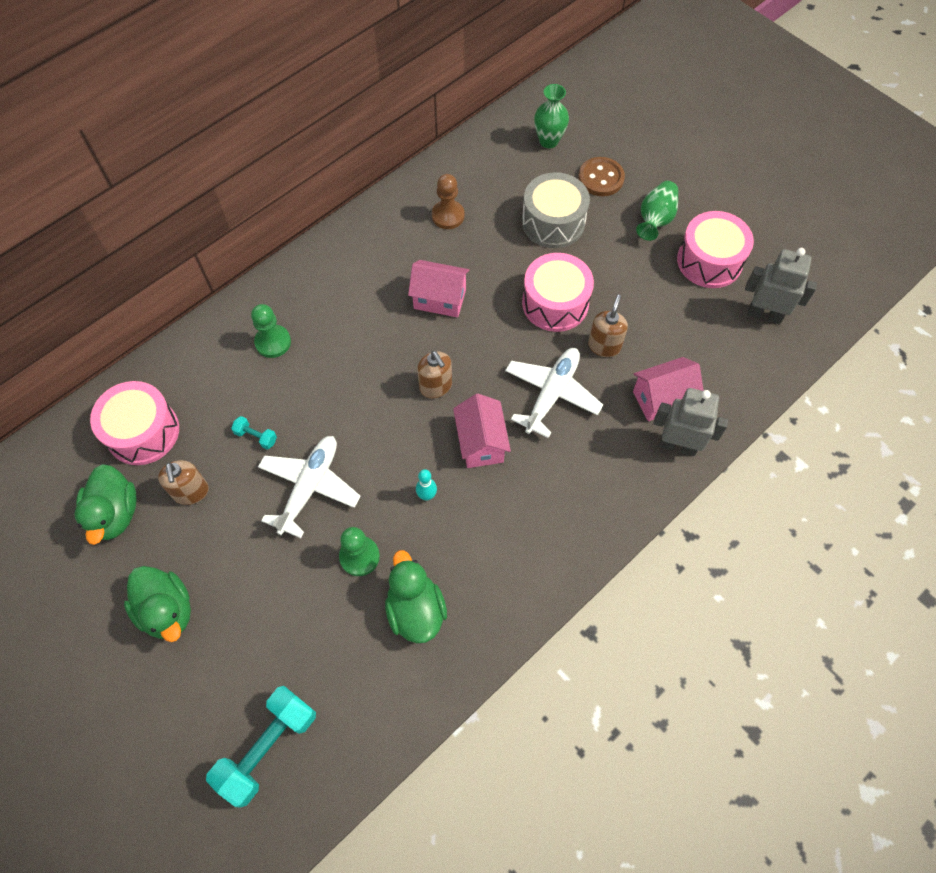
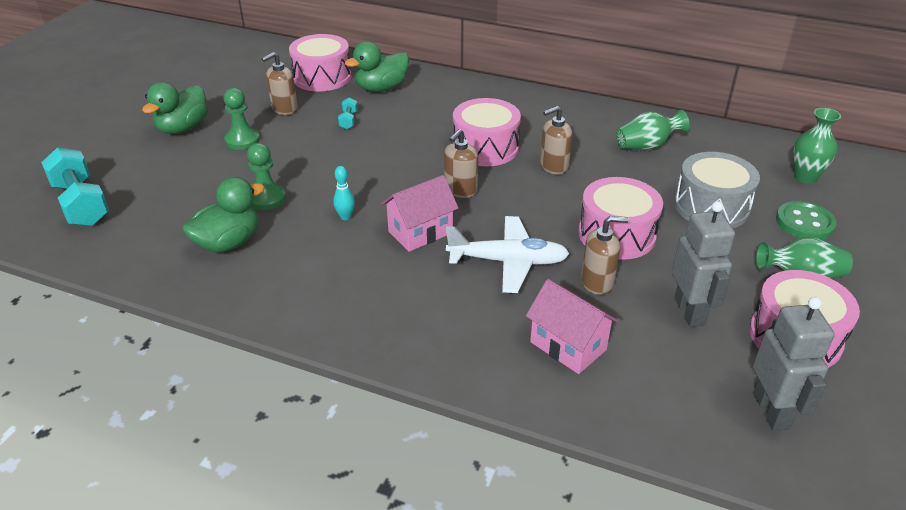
camera: 65 degrees right, 25 degrees down
(115, 514) = (251, 87): green duck -> green duck (381, 88)
(268, 748) = (81, 204): turquoise dumbbell -> turquoise dumbbell turned 45 degrees clockwise
(273, 342) = (438, 103): green pawn -> green pawn (242, 140)
(309, 487) = (318, 156): white plane -> none
(379, 337) = (485, 148): none -> pink drum
(439, 299) = (553, 166): pink house -> brown soap dispenser
(448, 216) = (647, 146): brown pawn -> green vase
(601, 178) = (804, 223): brown button -> green button
(677, 445) = (517, 376): grey robot -> grey robot (690, 311)

